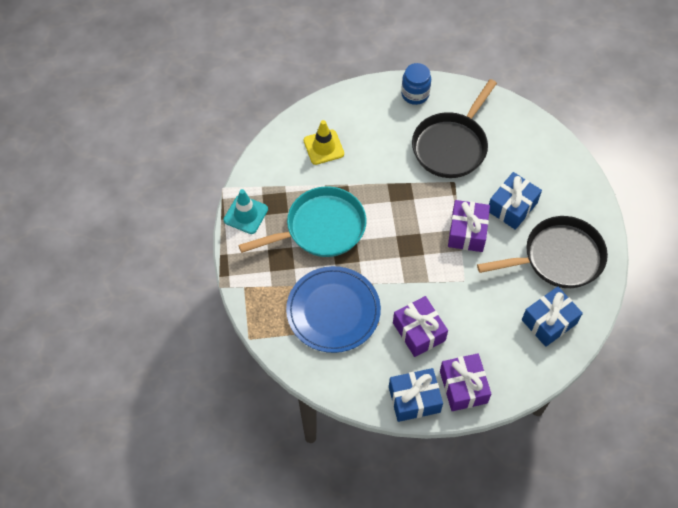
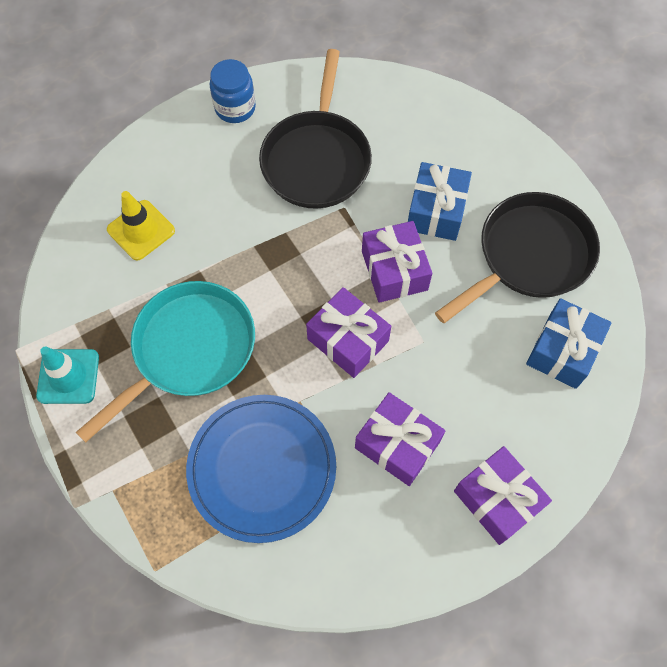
camera: 25 degrees left, 5 degrees up
(414, 399) = (439, 552): blue gift -> none
(418, 261) = (348, 340): none -> purple gift

